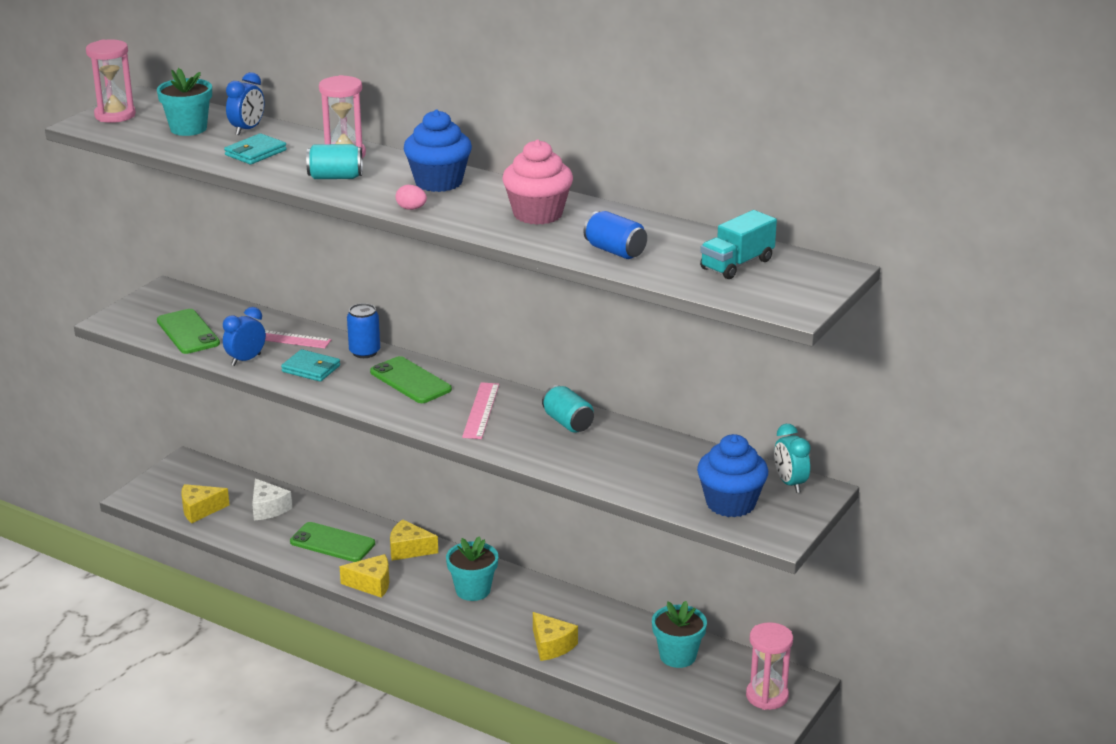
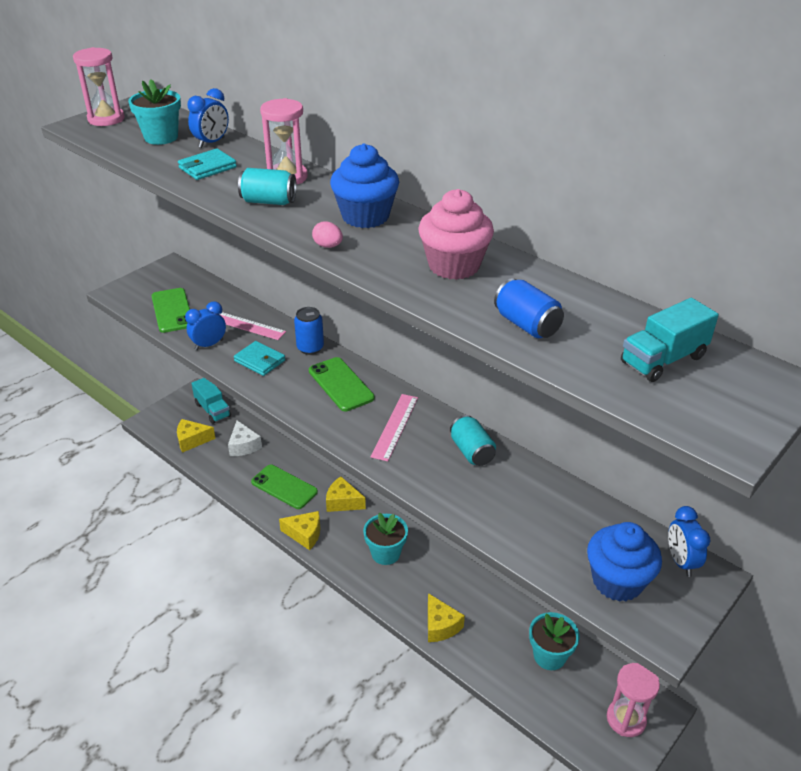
camera: 10 degrees right, 10 degrees up
(215, 477) = (212, 410): none -> turquoise truck
(790, 483) = (681, 561): turquoise clock -> blue clock

